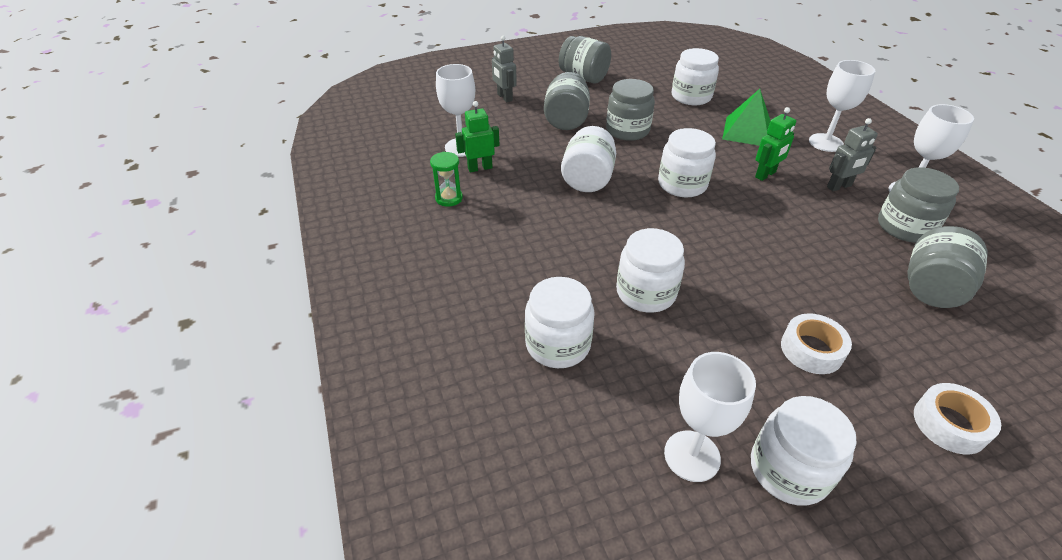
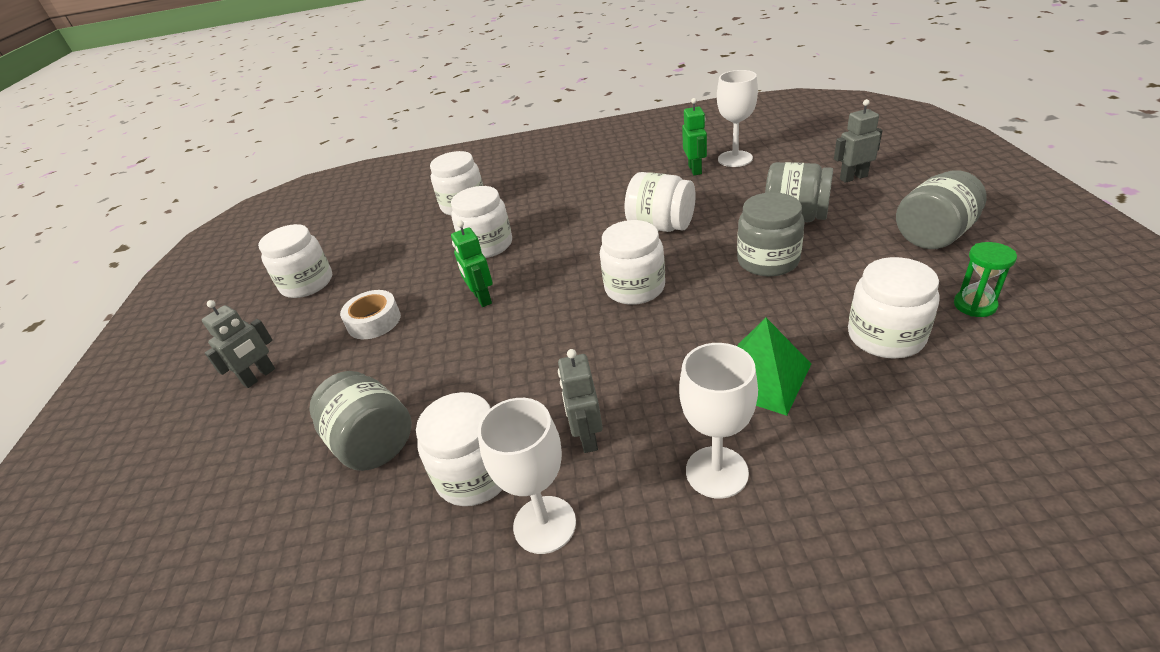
camera: 110 degrees right, 5 degrees down
(449, 198) = (649, 159): green hourglass -> green hourglass (974, 305)
(692, 456) = (348, 248): white goblet -> none
(765, 175) = (636, 365): green robot -> green robot (482, 298)
(905, 227) = (475, 474): grey jar -> white jar
(949, 424) = (259, 376): white tape -> grey robot

